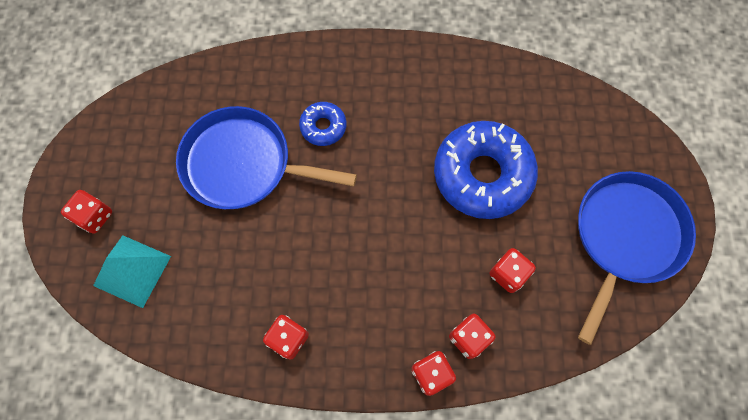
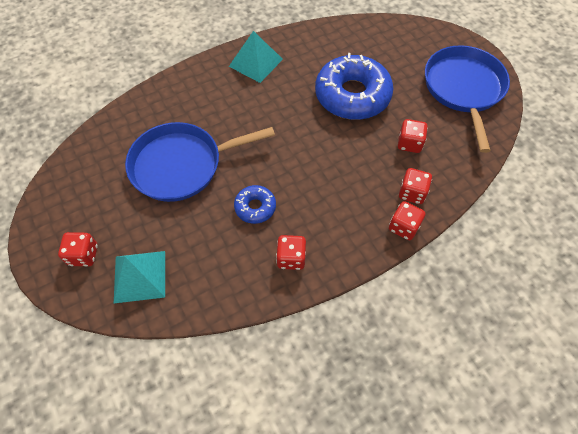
camera: 30 degrees left, 10 degrees down
(323, 127) = (225, 116): blue donut -> blue donut (255, 207)
(398, 73) = (255, 62): none -> turquoise pyramid

